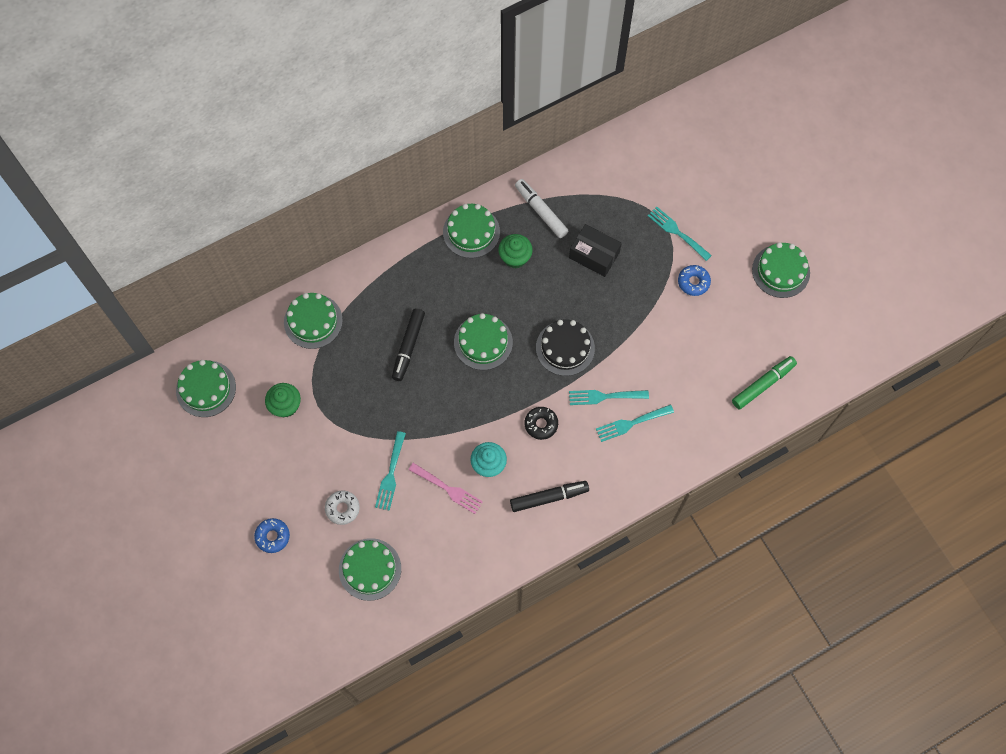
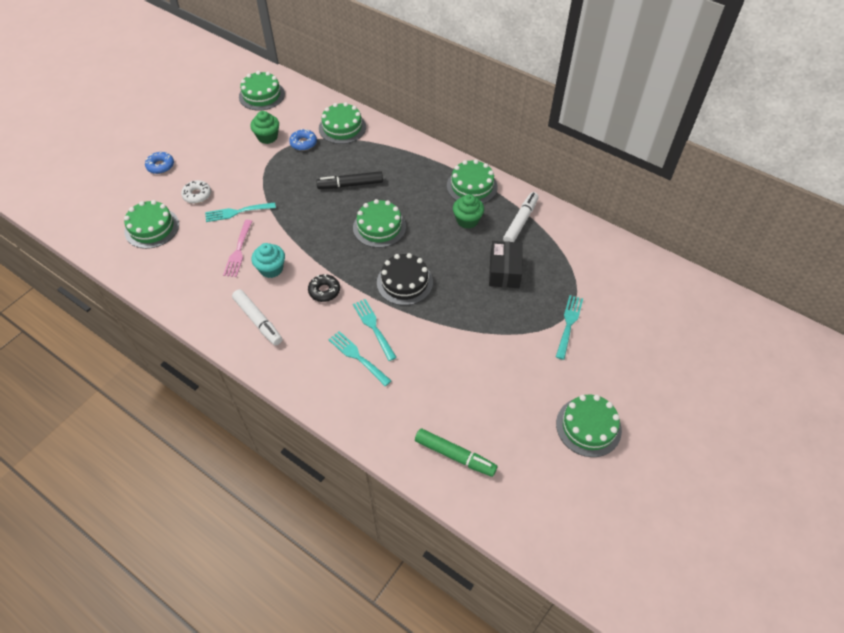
camera: 65 degrees right, 15 degrees down
(549, 497) = (258, 321): black marker -> white marker
(693, 282) = (527, 355): blue donut -> blue donut (303, 143)

